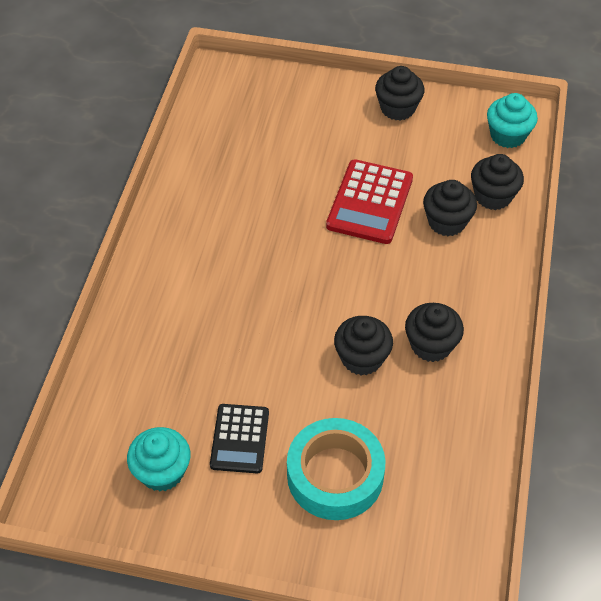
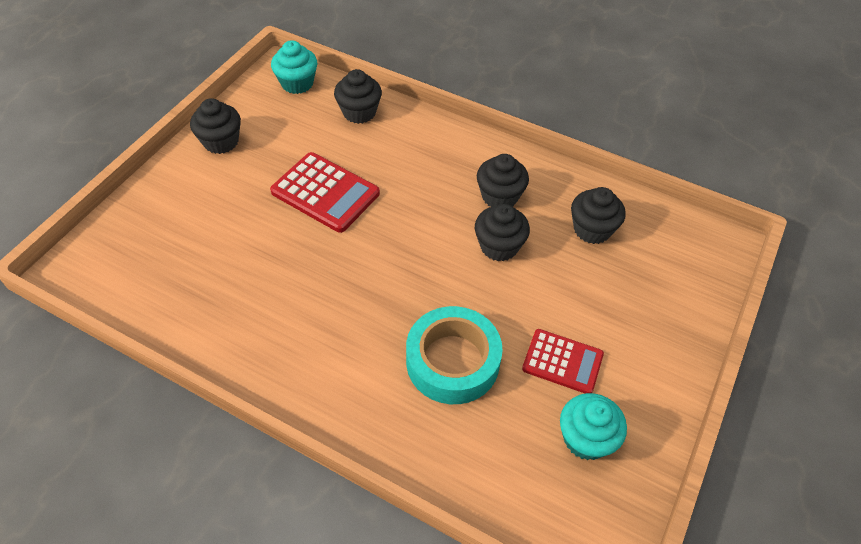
camera: 75 degrees left, 0 degrees up
(239, 439) = (562, 362): black calculator -> red calculator
(335, 475) = (615, 297): turquoise tape -> turquoise tape (452, 361)
(446, 222) = (373, 148): black cupcake -> black cupcake (592, 229)

